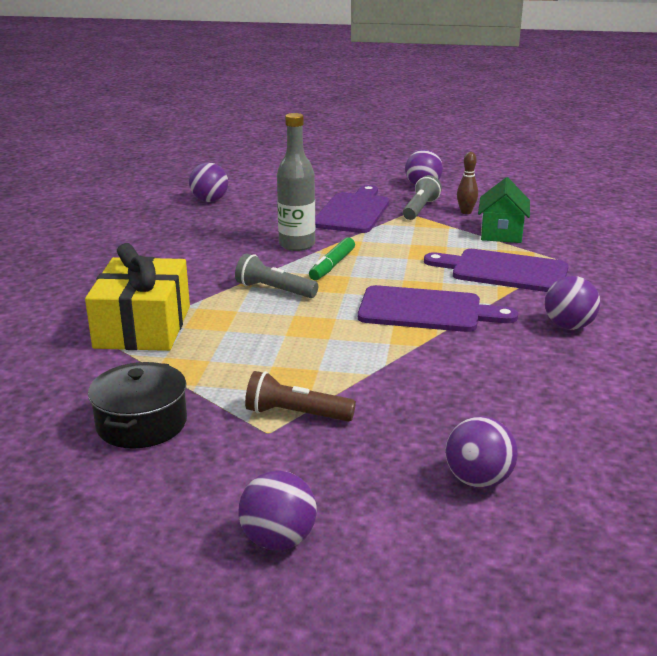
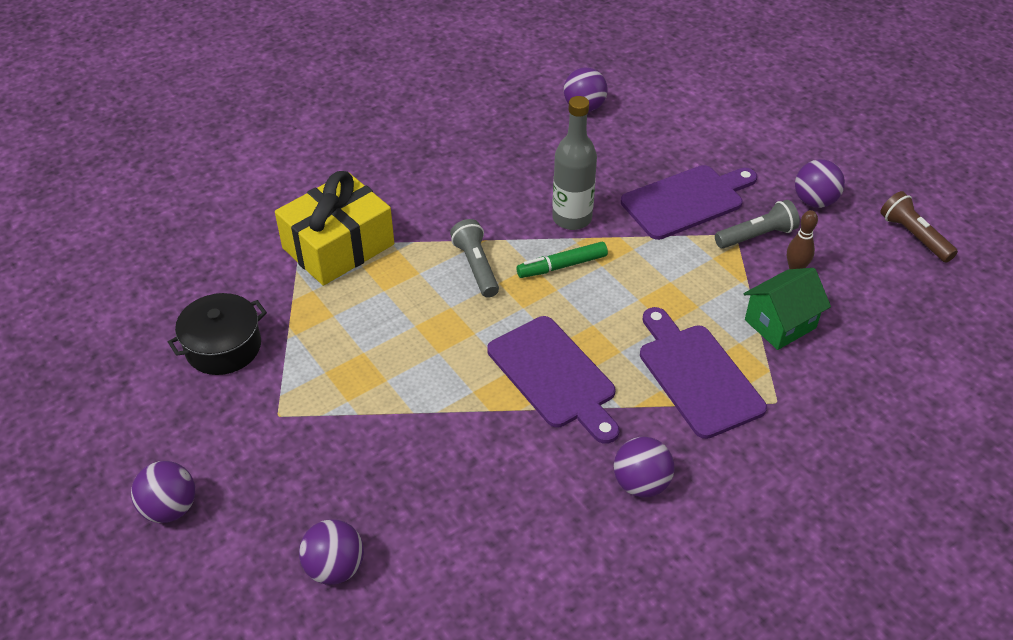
camera: 45 degrees right, 20 degrees up
(296, 414) = (315, 412): brown flashlight -> brown flashlight (914, 236)

